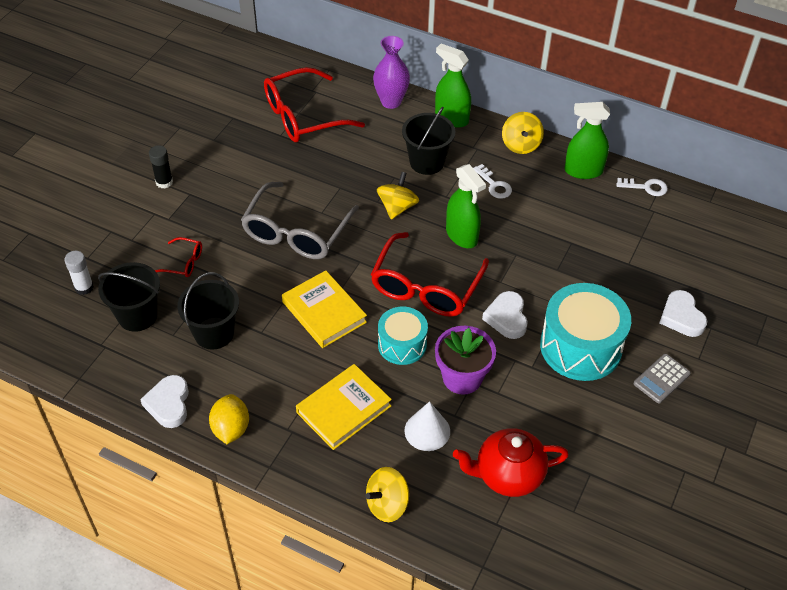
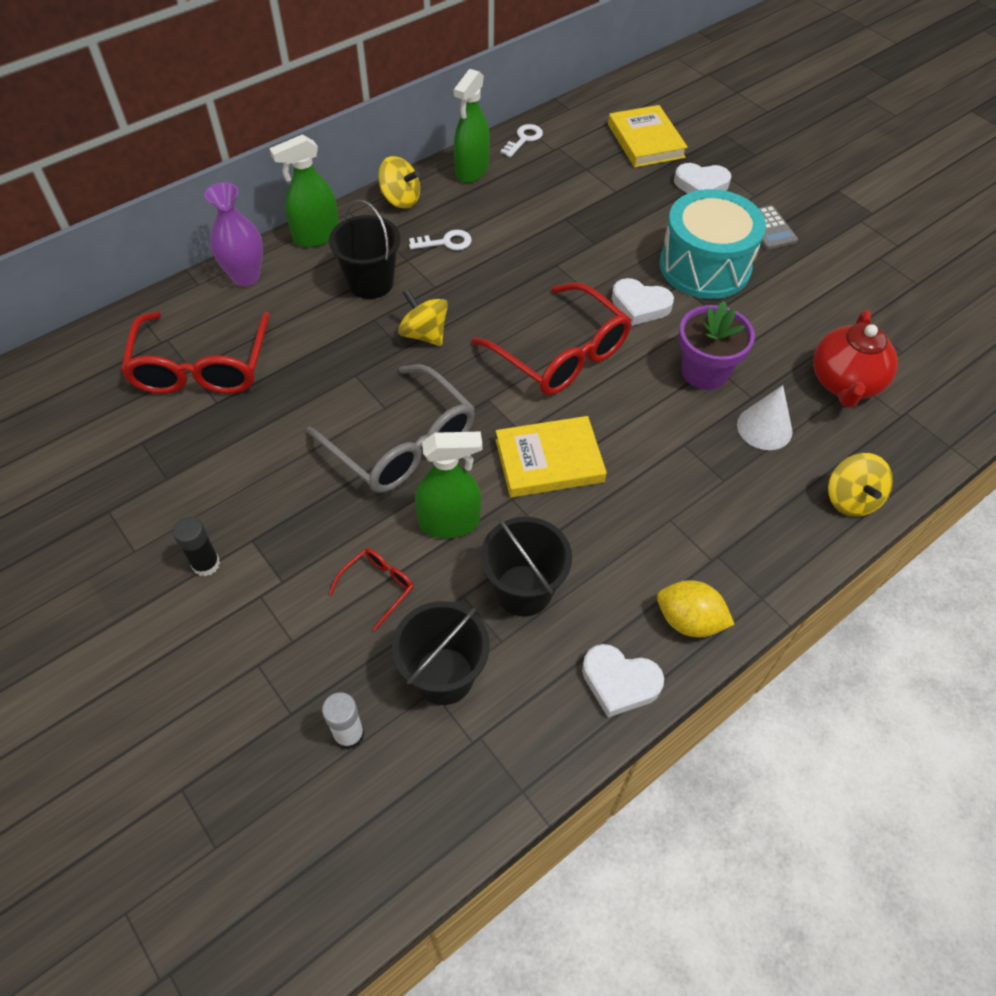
camera: 65 degrees left, 5 degrees up
(344, 409) = (705, 493): yellow book -> yellow book (645, 141)
(402, 344) = (634, 405): turquoise drum -> none
(462, 236) = (503, 296): green spray bottle -> green spray bottle (449, 522)

